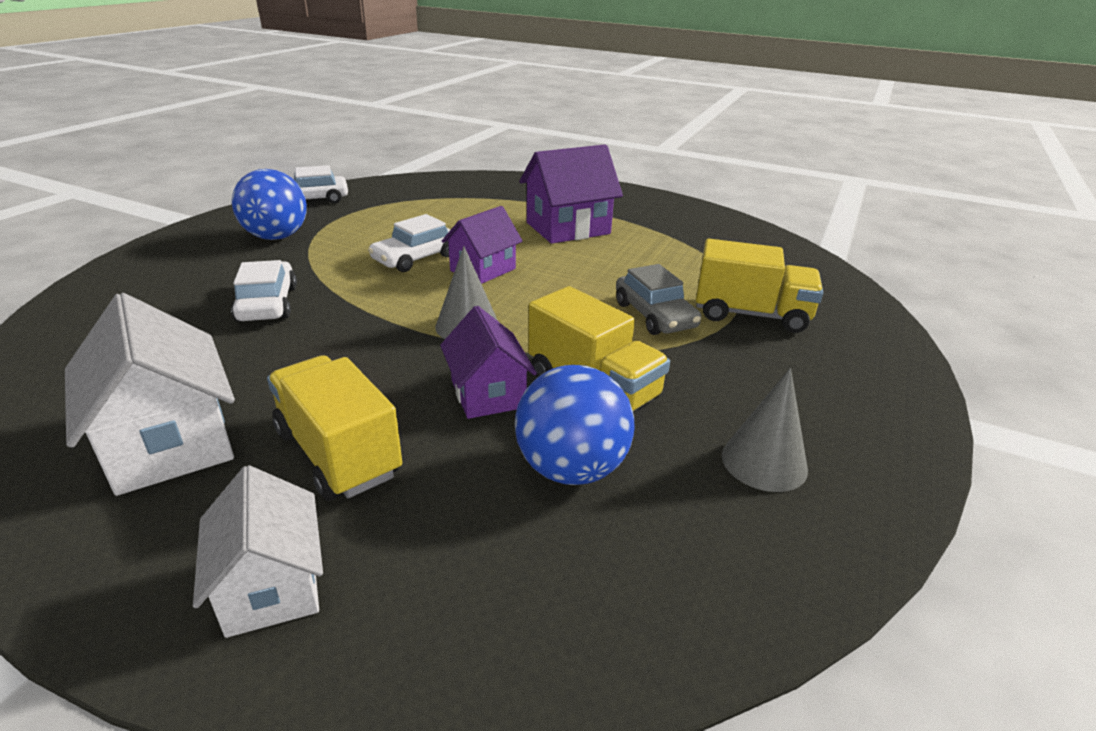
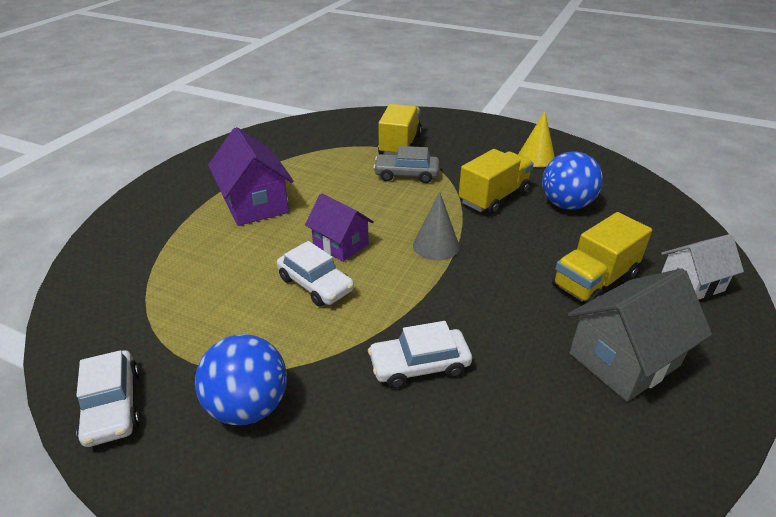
camera: 90 degrees left, 5 degrees up
(169, 443) = (624, 360): white house -> grey house
(488, 394) = (514, 232): purple house -> none
(654, 315) = (406, 175): grey car -> grey car turned 150 degrees counterclockwise
(764, 462) = (536, 158): grey cone -> yellow cone

